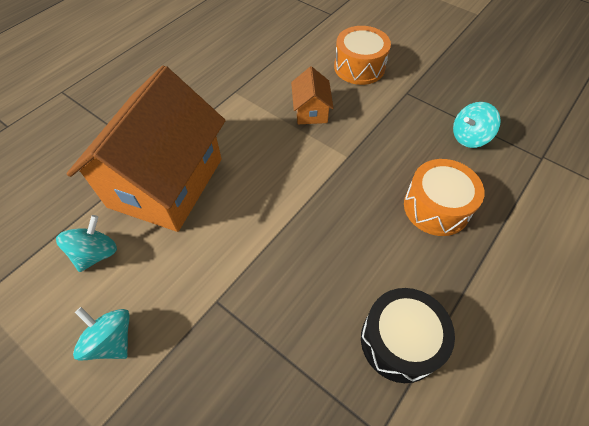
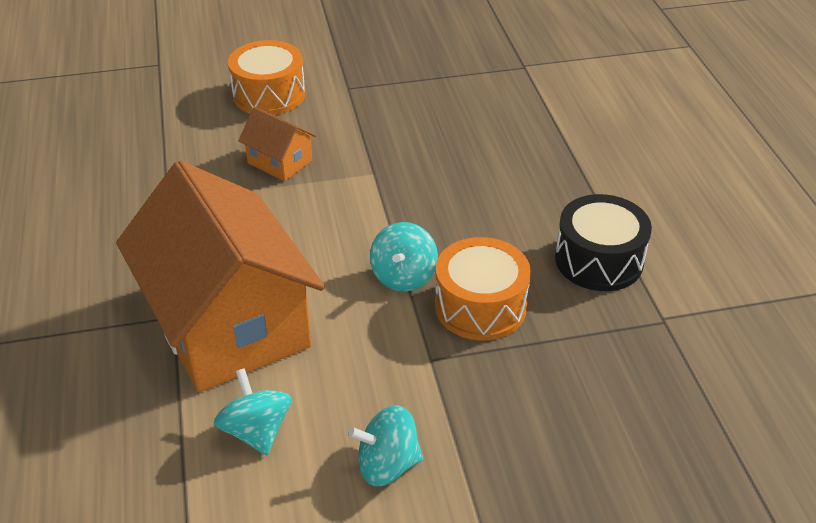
camera: 50 degrees left, 15 degrees down
(436, 207) = (499, 156): orange drum -> orange drum (480, 306)
(469, 137) = (451, 88): turquoise spinning top -> turquoise spinning top (403, 276)

